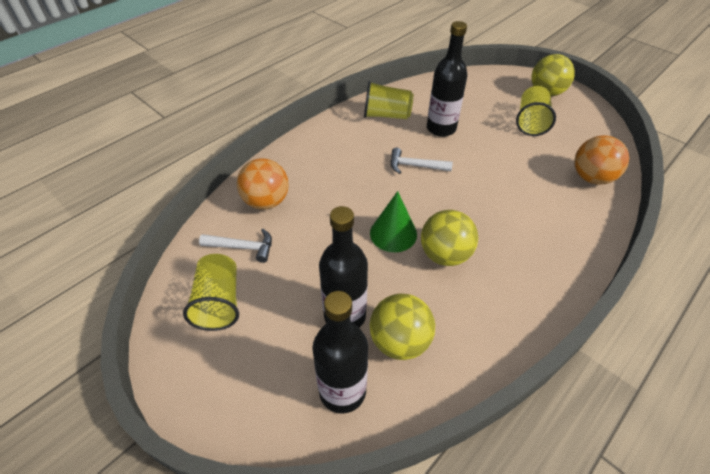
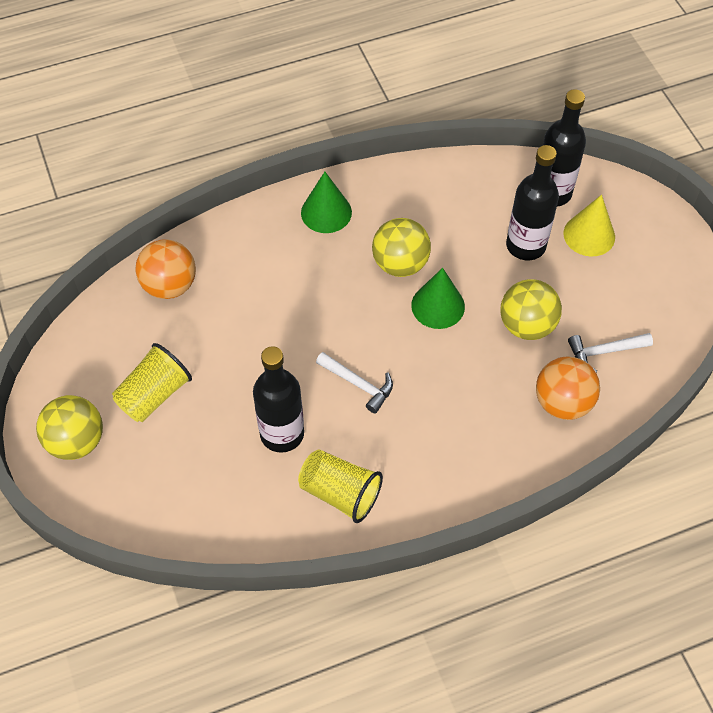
camera: 155 degrees left, 10 degrees up
(219, 302) = (639, 300): yellow cup -> none
(242, 247) = (604, 351): white hammer -> white hammer turned 45 degrees counterclockwise
(285, 353) = (589, 235): none -> yellow cone
(399, 341) = (488, 208): yellow ball -> yellow ball (527, 325)
(540, 275) = (326, 212): none -> green cone

